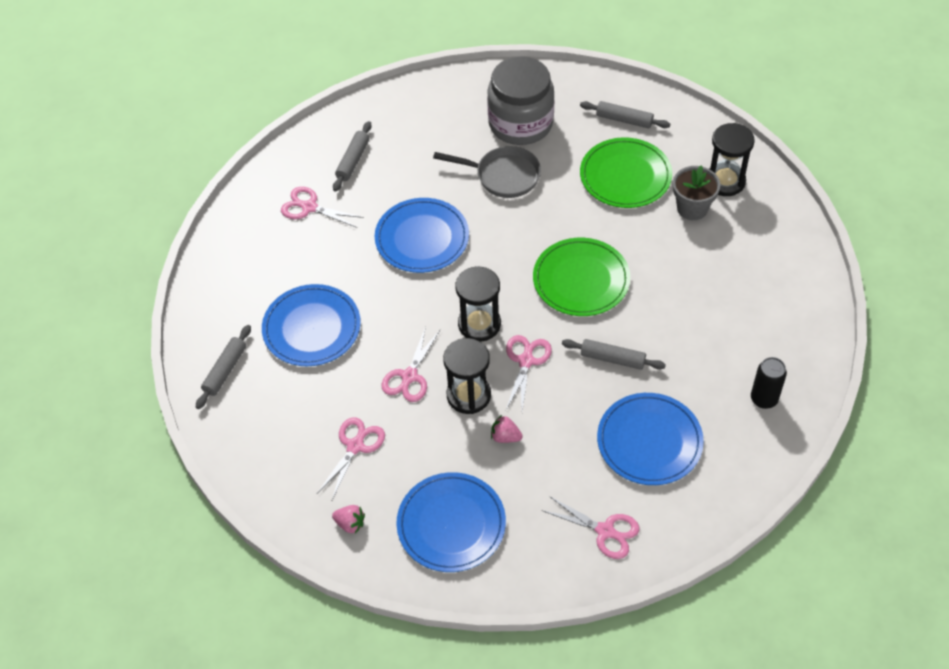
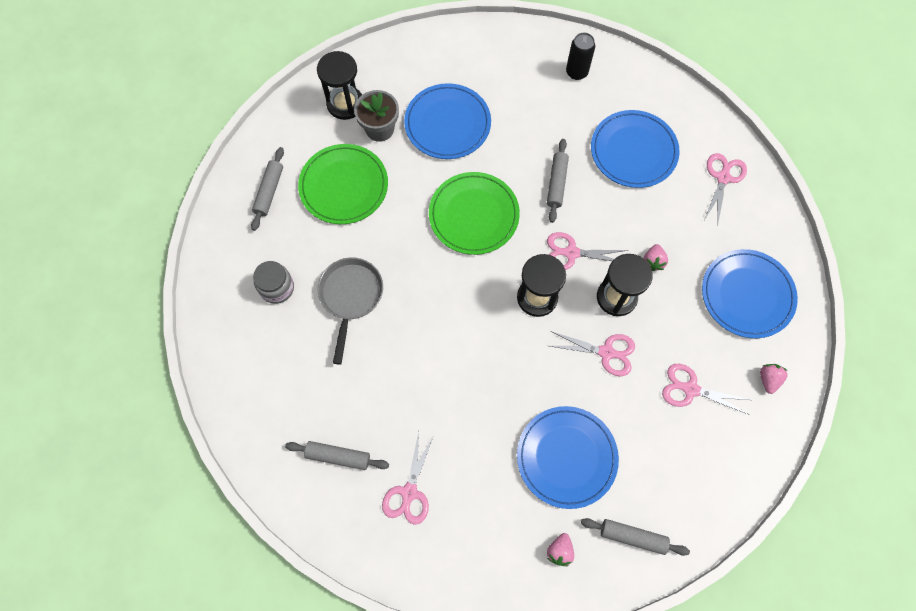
camera: 100 degrees left, 15 degrees up
(229, 311) = (559, 551): none -> pink strawberry
(422, 238) = (439, 365): blue plate -> blue plate (447, 124)
(520, 123) = (277, 288): grey jar -> grey jar, size x0.51

